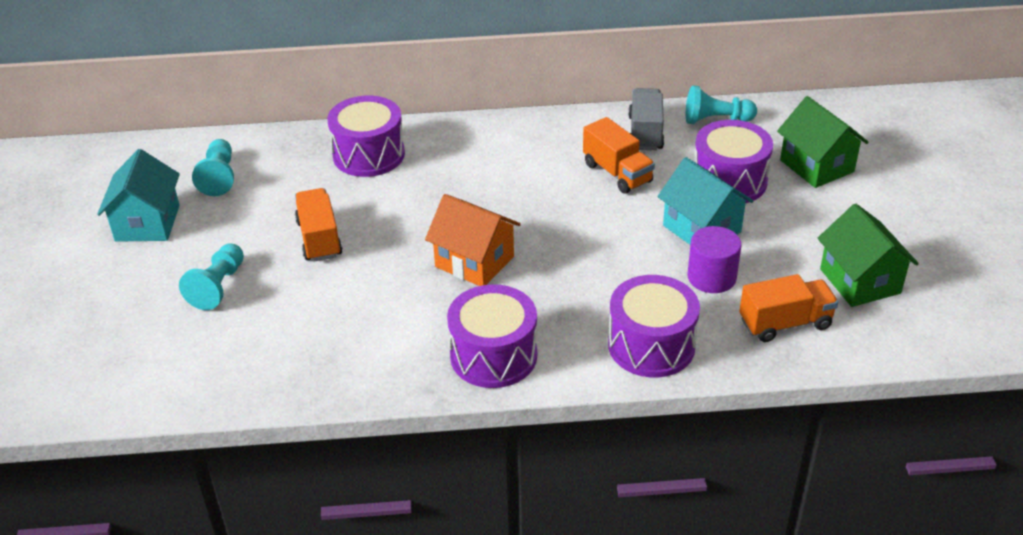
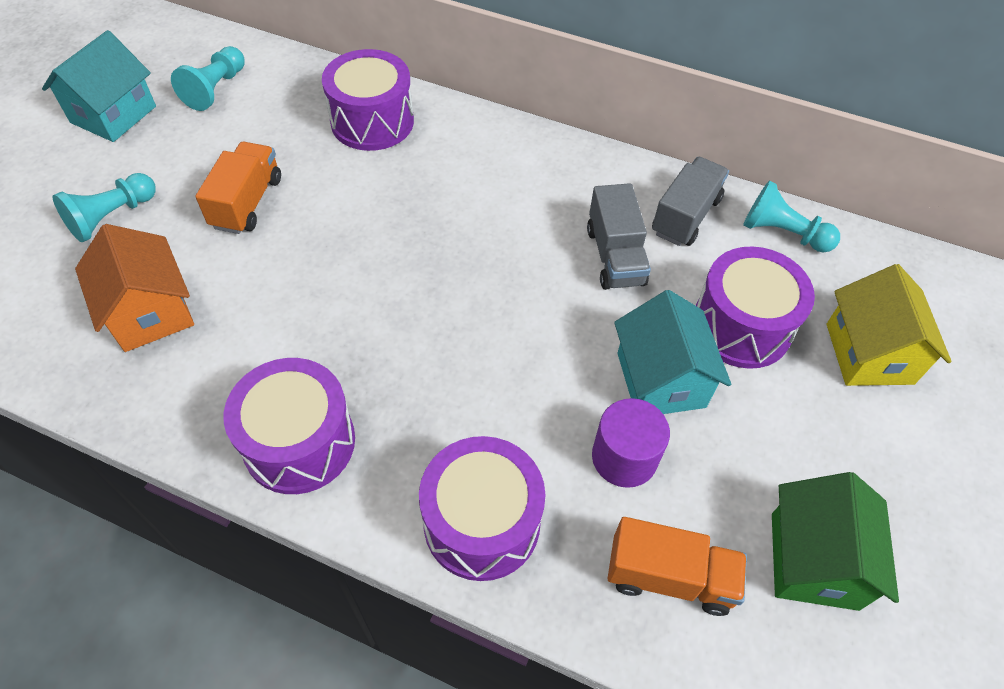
camera: 25 degrees right, 15 degrees up
(474, 261) = (374, 304): orange house -> orange house (150, 312)
(617, 173) = (615, 256): orange truck -> grey truck
(817, 166) = (869, 353): green house -> yellow house

